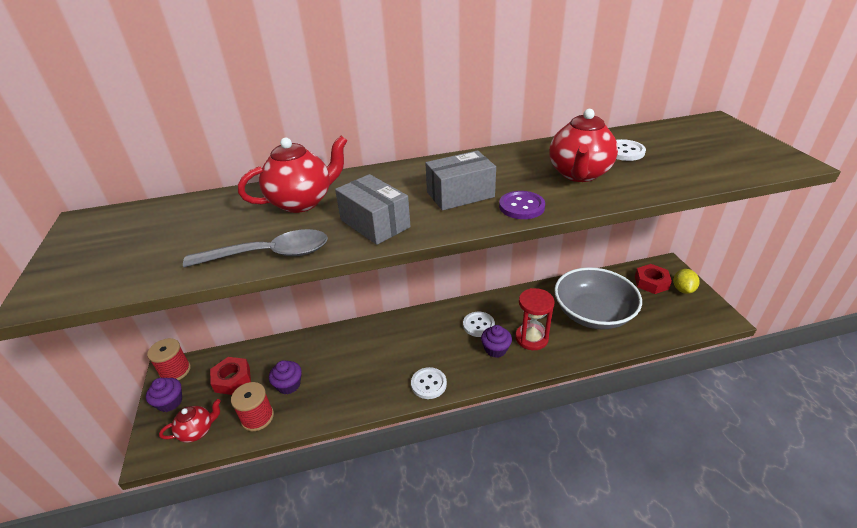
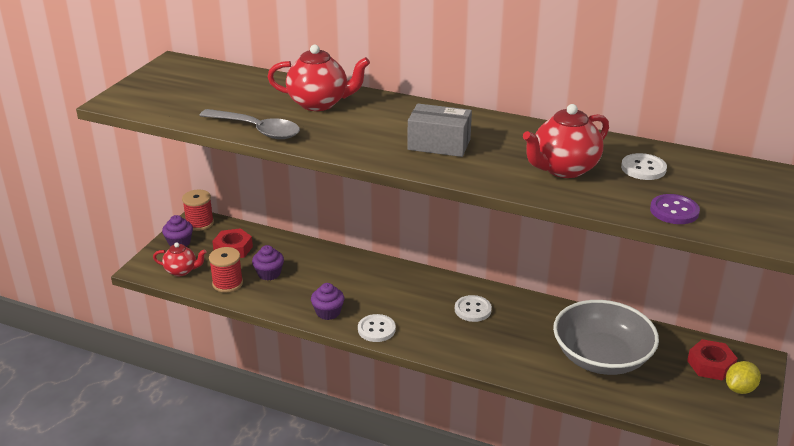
camera: 35 degrees right, 5 degrees down
(375, 223) = (348, 139): grey box -> none
(495, 349) = (465, 335): purple cupcake -> purple cupcake (328, 312)
(521, 206) = (471, 172): purple button -> purple button (674, 211)
(531, 338) = (510, 344): red hourglass -> none

